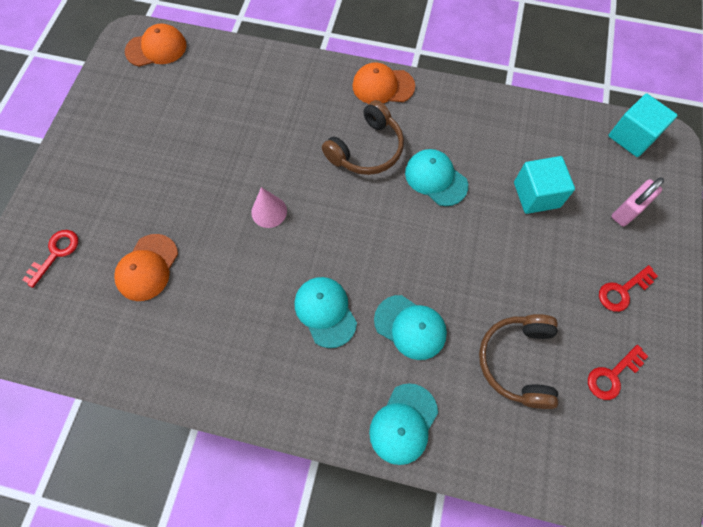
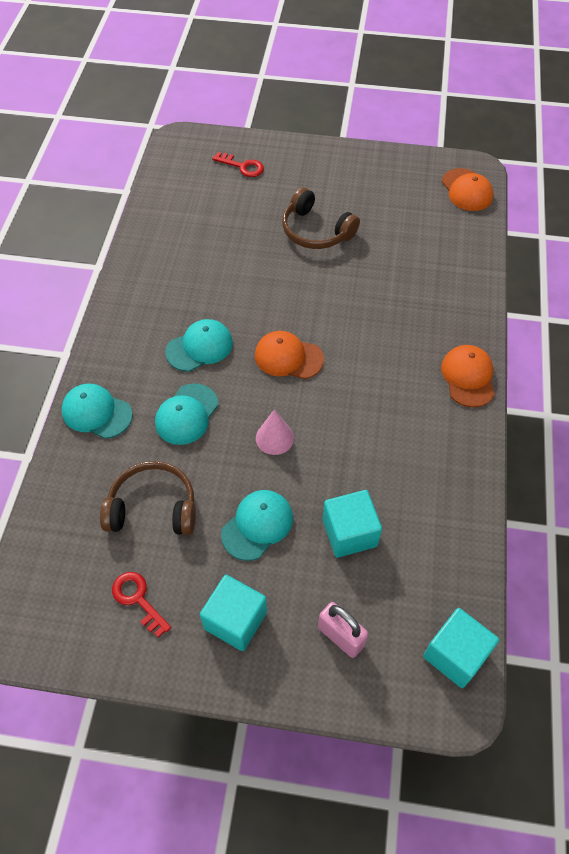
camera: 85 degrees right, 10 degrees down
(147, 267) = (234, 222): orange cap -> orange cap (288, 357)
(269, 211) = (297, 296): pink cone -> pink cone (274, 438)
(366, 149) = (381, 367): brown headphones -> brown headphones (316, 231)
(436, 178) = (355, 431): turquoise cap -> turquoise cap (257, 525)
(623, 291) = (235, 620): red key -> turquoise cube

